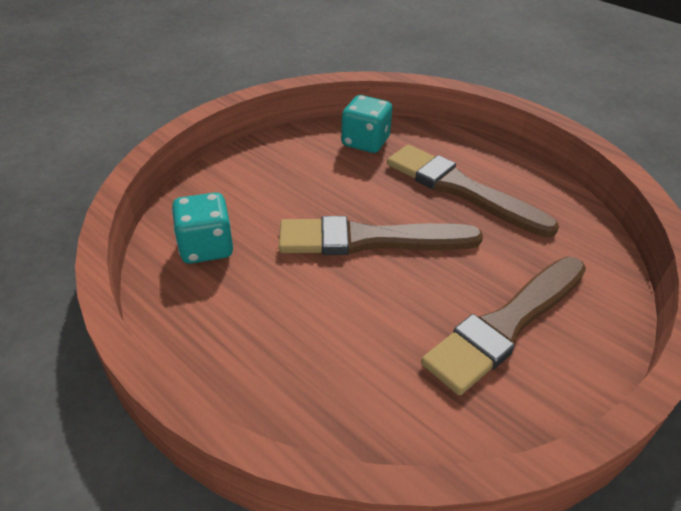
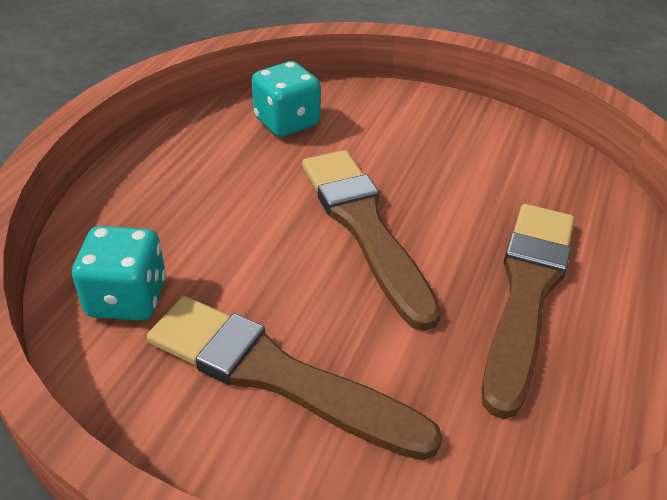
camera: 70 degrees right, 0 degrees up
(365, 142) = (557, 184): turquoise dice -> turquoise dice (127, 298)

